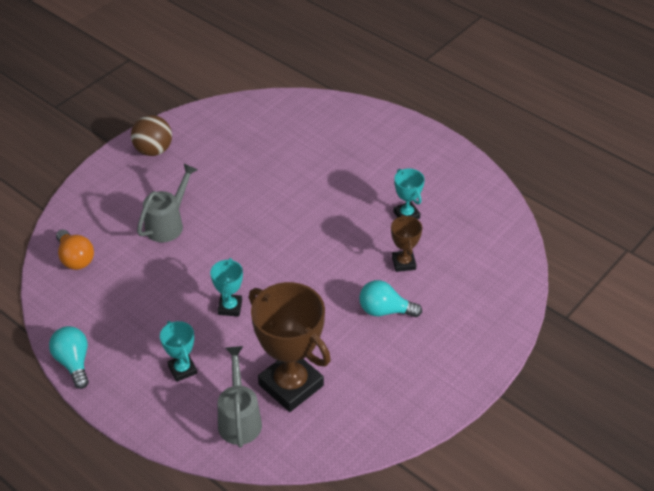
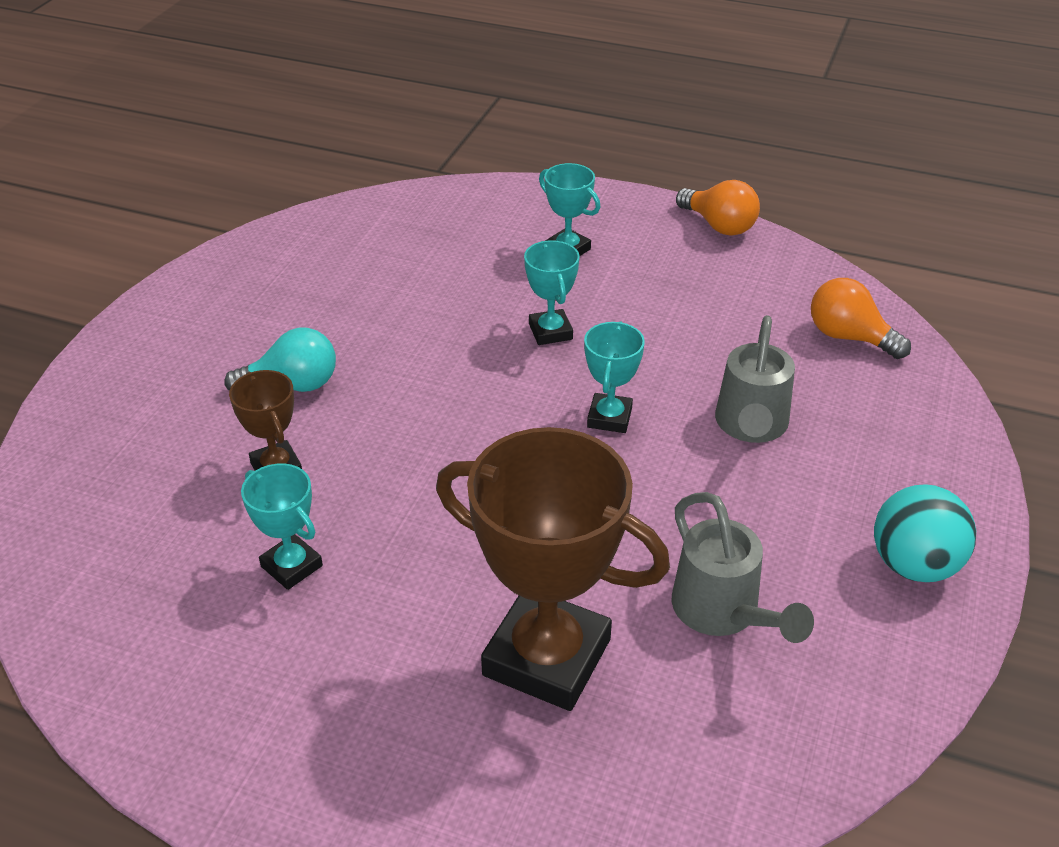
camera: 160 degrees right, 5 degrees down
(73, 362) = (719, 226): turquoise light bulb -> orange light bulb
(153, 150) = (914, 565): brown ball -> turquoise ball
(231, 246) = (609, 417): none -> turquoise trophy
(239, 418) = (457, 222): grey watering can -> grey watering can (722, 613)
(291, 385) = (405, 266): brown trophy -> brown trophy (547, 657)

